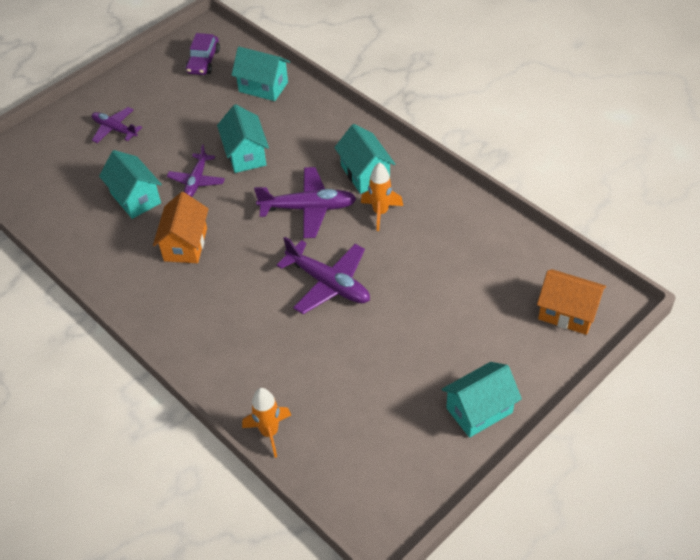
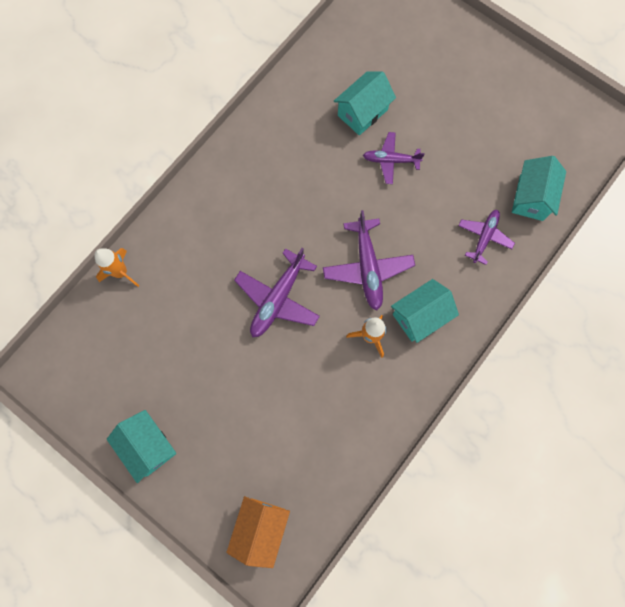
camera: 80 degrees right, 25 degrees up
(114, 129) = (448, 73): purple plane -> purple plane (484, 237)
(185, 244) = (312, 167): orange house -> none
(203, 61) = (560, 132): purple car -> none
(245, 154) = (431, 198): turquoise house -> none

